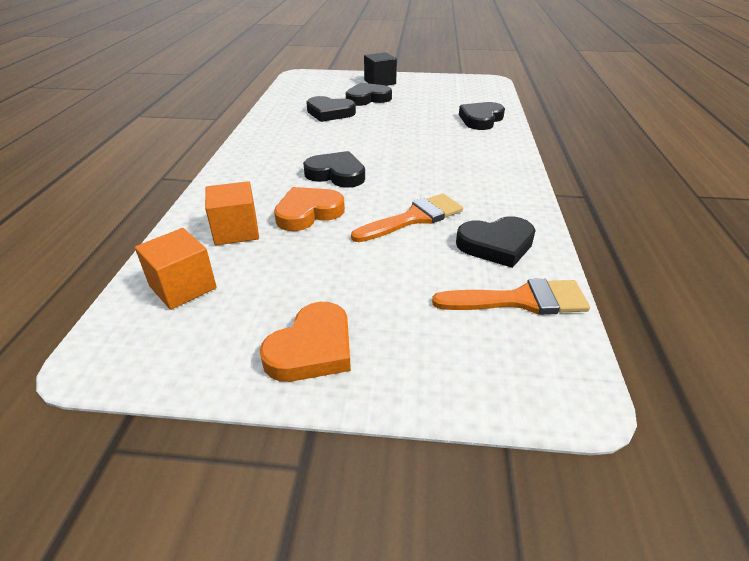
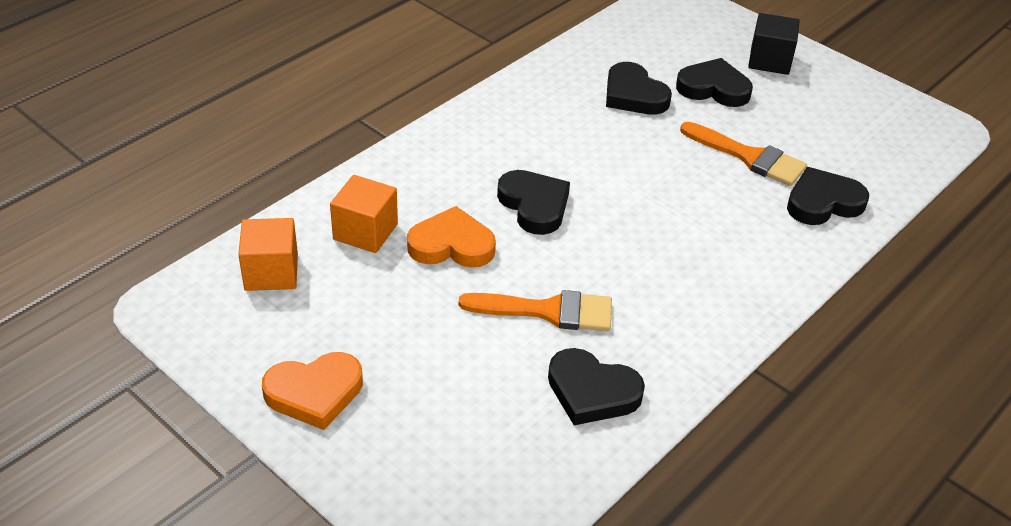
camera: 35 degrees right, 5 degrees up
(520, 300) = (535, 461): orange brush -> orange brush (749, 157)

